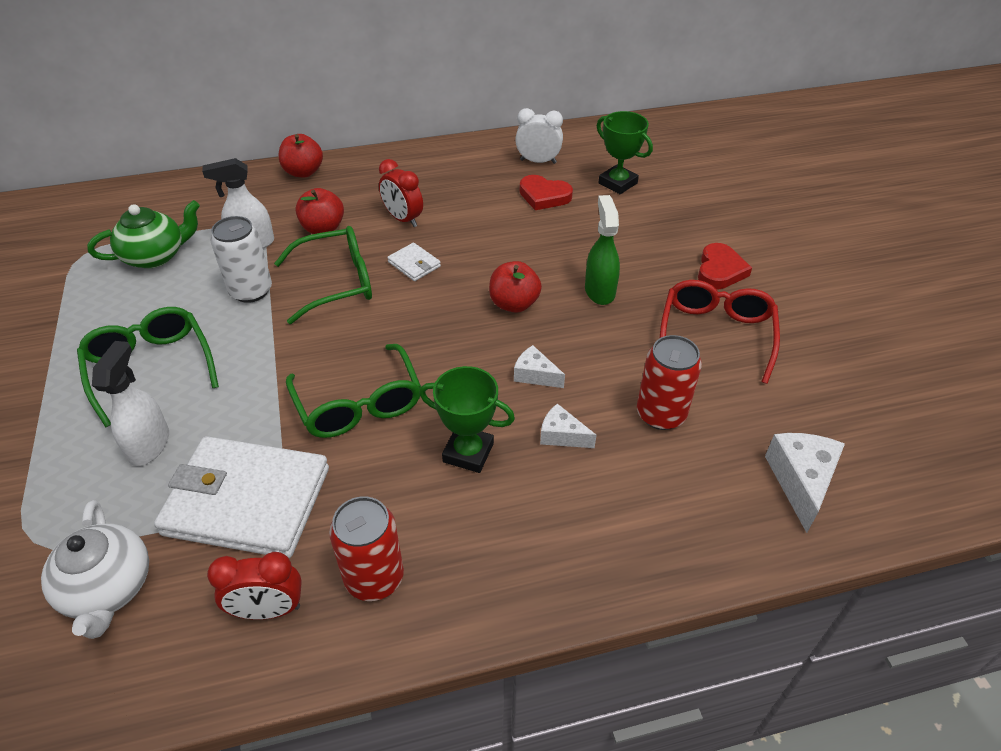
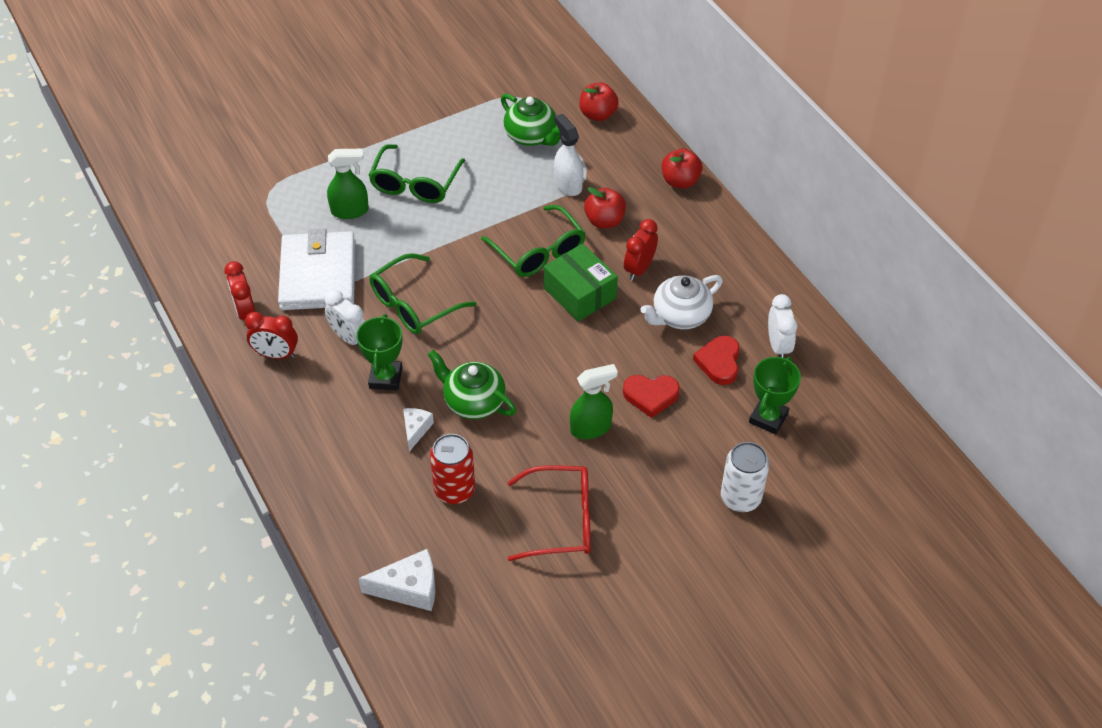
camera: 75 degrees right, 5 degrees up
(108, 588) = (245, 237): white teapot -> white teapot (680, 316)
(149, 444) = (350, 211): white spray bottle -> green spray bottle
(151, 368) = (415, 183): green glasses -> green glasses turned 150 degrees clockwise
(251, 291) = (511, 205): white can -> white can (740, 498)
(374, 577) = (276, 354): red can -> red clock
(383, 482) = (349, 338): none -> white clock
(414, 264) = (580, 293): white wallet -> green box
(514, 304) = (552, 371): red apple -> red apple (598, 114)
(535, 375) = (473, 401): white cheese -> green teapot
(720, 270) = (655, 518): red heart -> red heart (650, 396)

